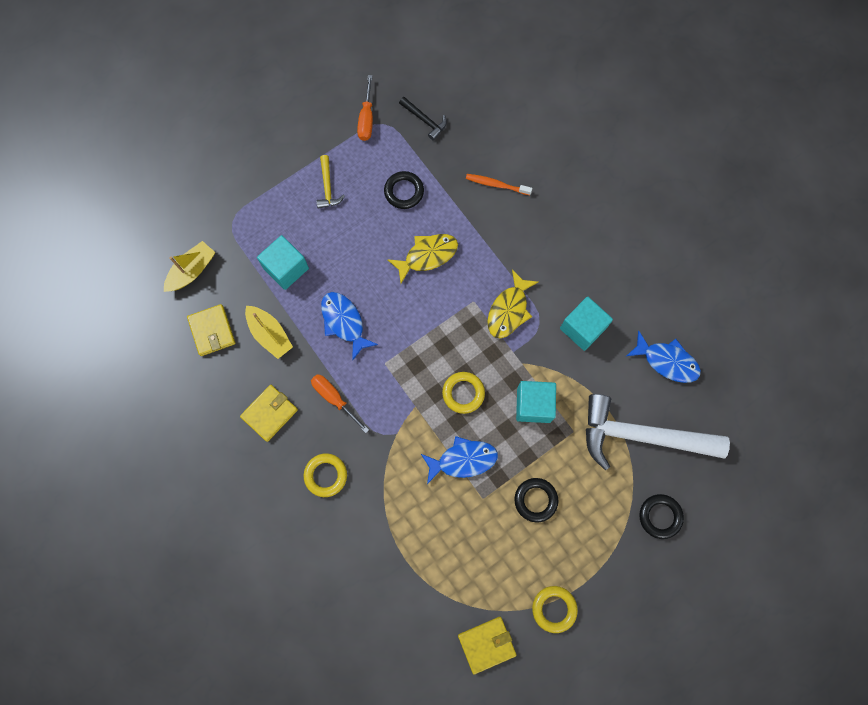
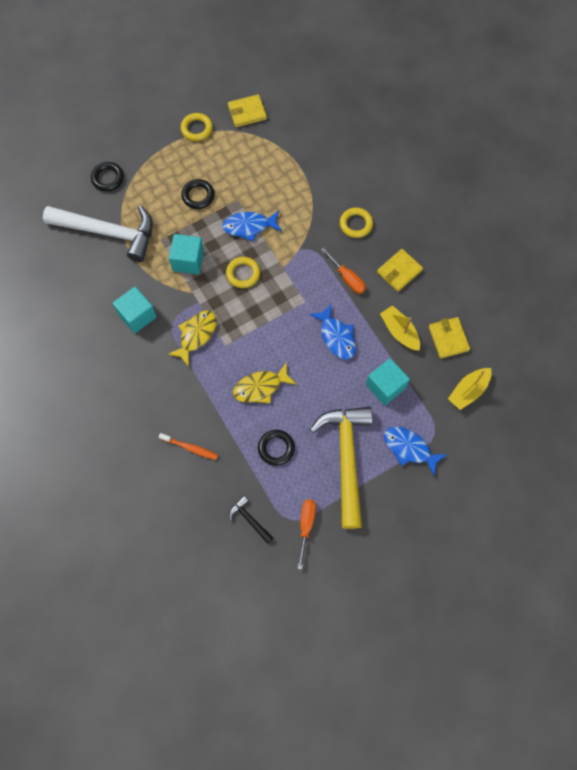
camera: 175 degrees left, 5 degrees down
(328, 187) = (346, 458): yellow hammer -> yellow hammer, size x2.37
(667, 361) = (74, 284): blue fish -> blue fish (409, 448)

